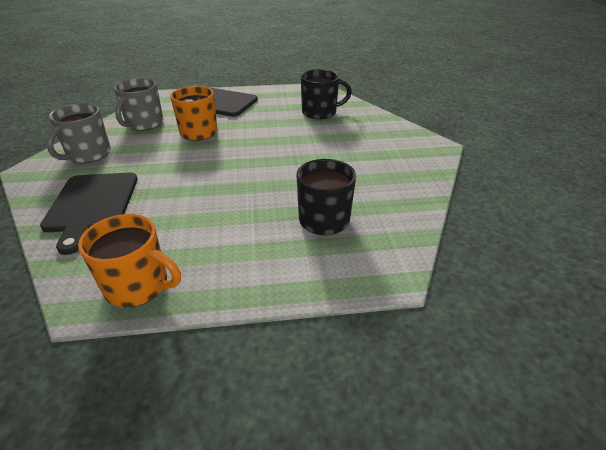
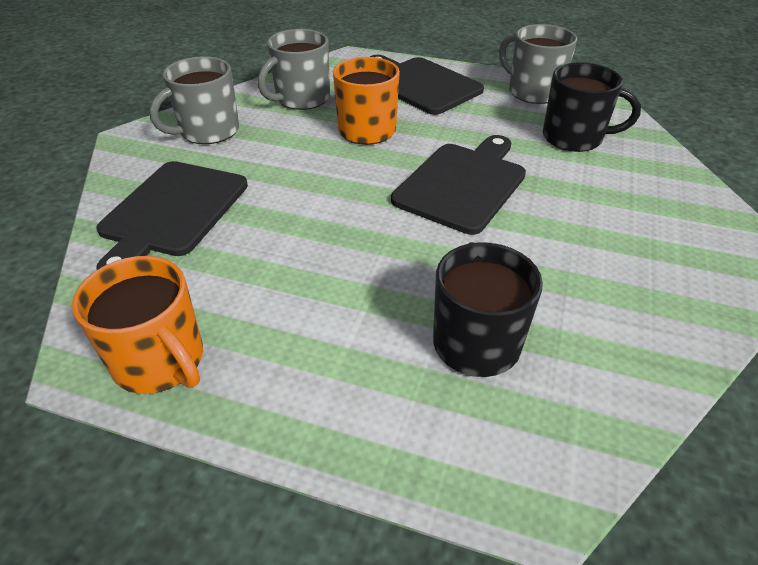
camera: 25 degrees right, 5 degrees up
(272, 147) = (463, 184): none -> black cutting board
(285, 94) = (533, 92): none -> grey mug

